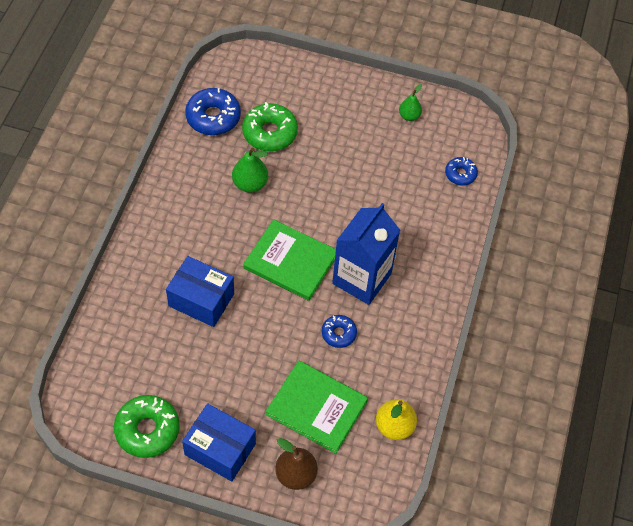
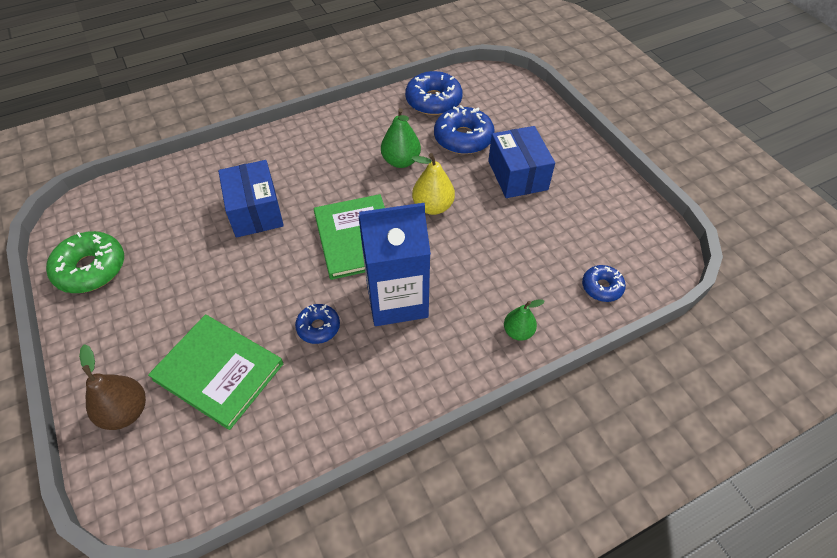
camera: 50 degrees right, 5 degrees down
(220, 449) = (110, 332): blue box -> blue box (517, 175)
(270, 133) = (463, 138): green donut -> blue donut
(316, 408) = (218, 371): green book -> green book turned 45 degrees counterclockwise
(394, 426) = (255, 456): yellow pear -> yellow pear (433, 207)
(409, 116) = (605, 206): green pear -> green pear (518, 332)

